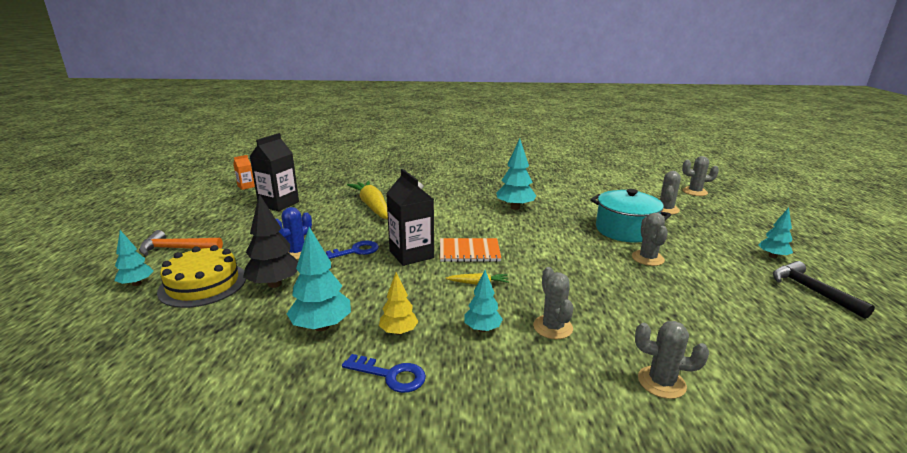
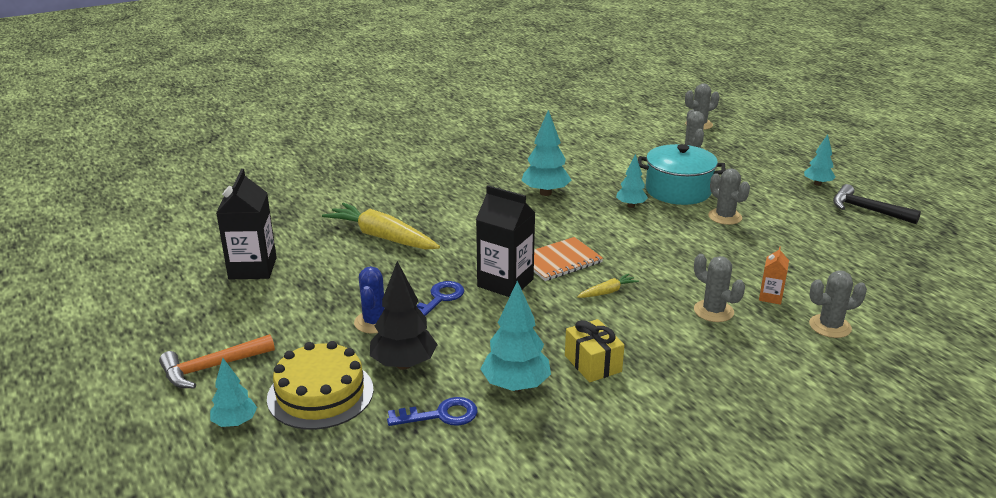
camera: 30 degrees left, 5 degrees up
(246, 186) = (161, 256): orange carton -> orange carton (770, 297)
(391, 375) = (633, 401): blue key -> blue key (440, 415)
(398, 332) = (593, 363): yellow tree -> yellow gift
(482, 329) = (660, 334): turquoise tree -> turquoise tree (631, 205)

